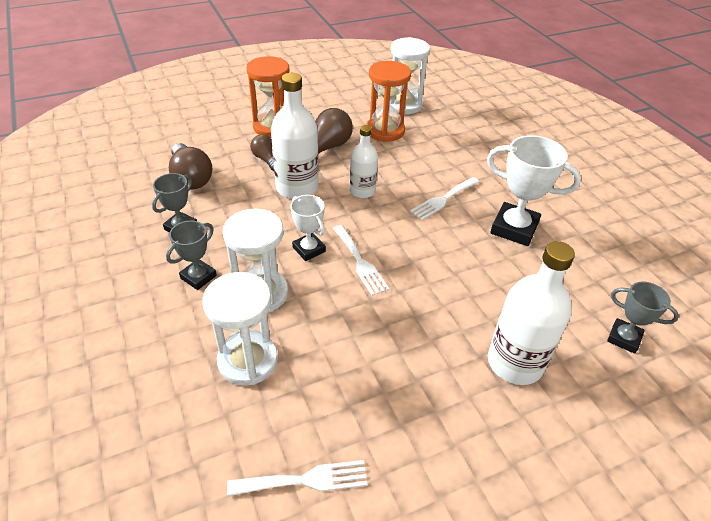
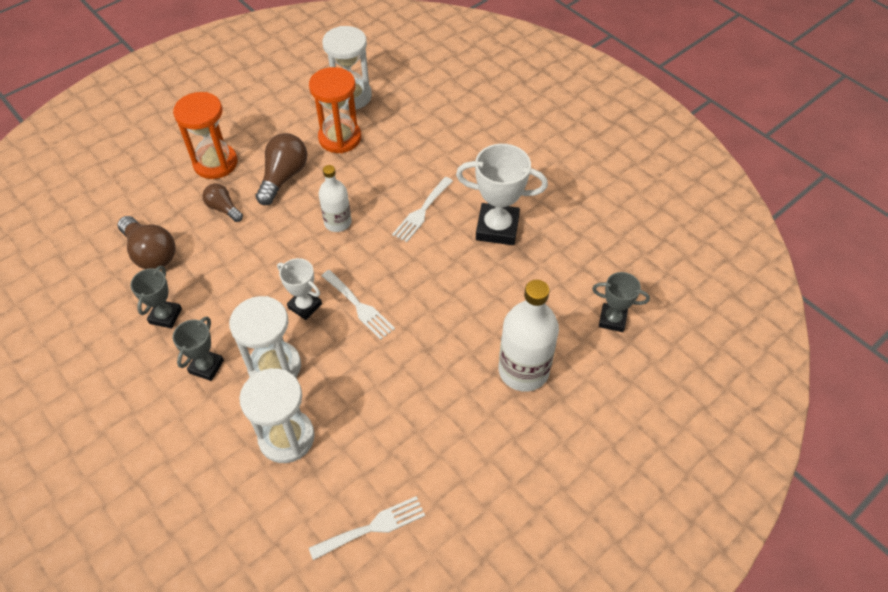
camera: 15 degrees left, 10 degrees up
(297, 187) = (269, 236): white bottle -> none

